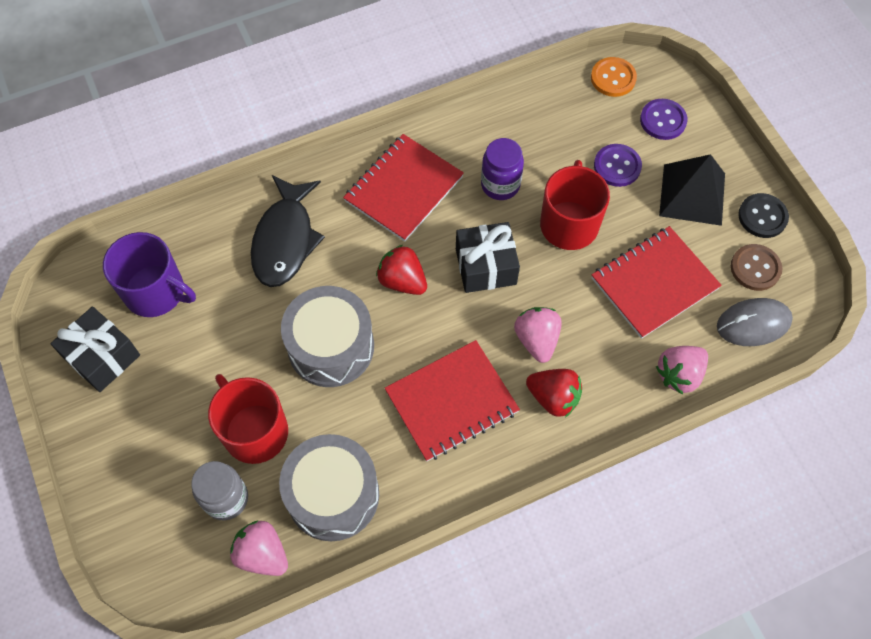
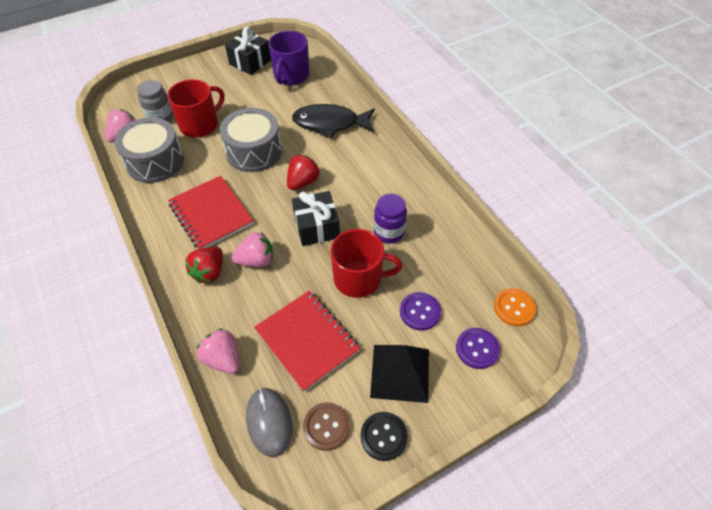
camera: 85 degrees right, 10 degrees down
(403, 189) = (376, 177): red notebook -> none

